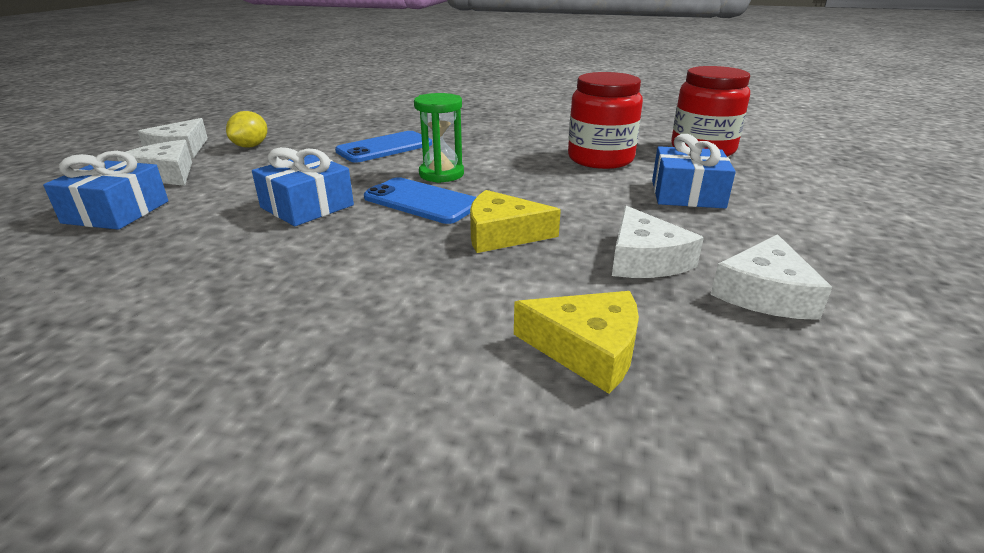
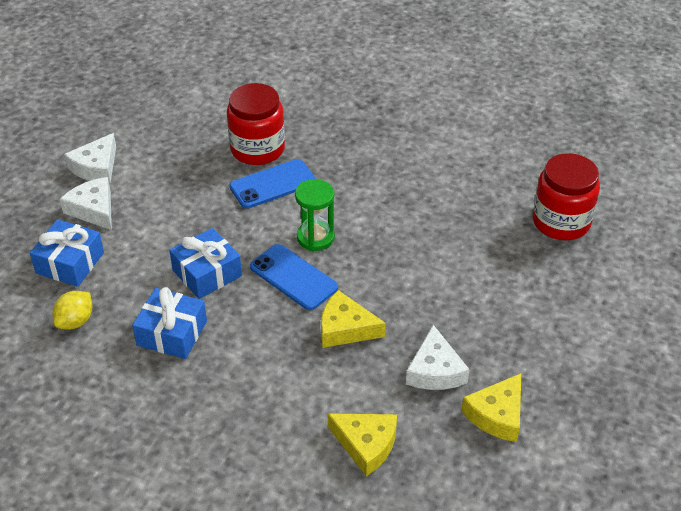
camera: 10 degrees right, 15 degrees up
(251, 146) = (156, 167): yellow lemon -> yellow lemon (75, 321)
(600, 159) = (459, 228): red jar -> red jar (257, 149)
(687, 194) = (507, 294): blue gift -> blue gift (172, 333)
(765, 293) = (497, 415): white cheese -> yellow cheese

